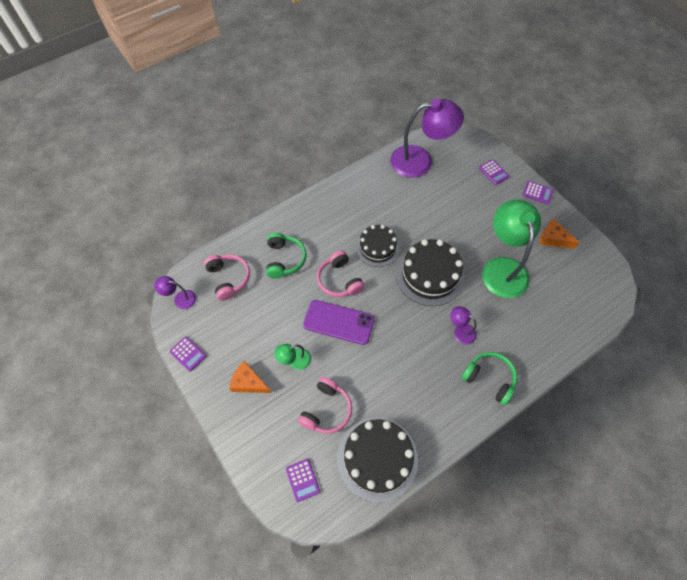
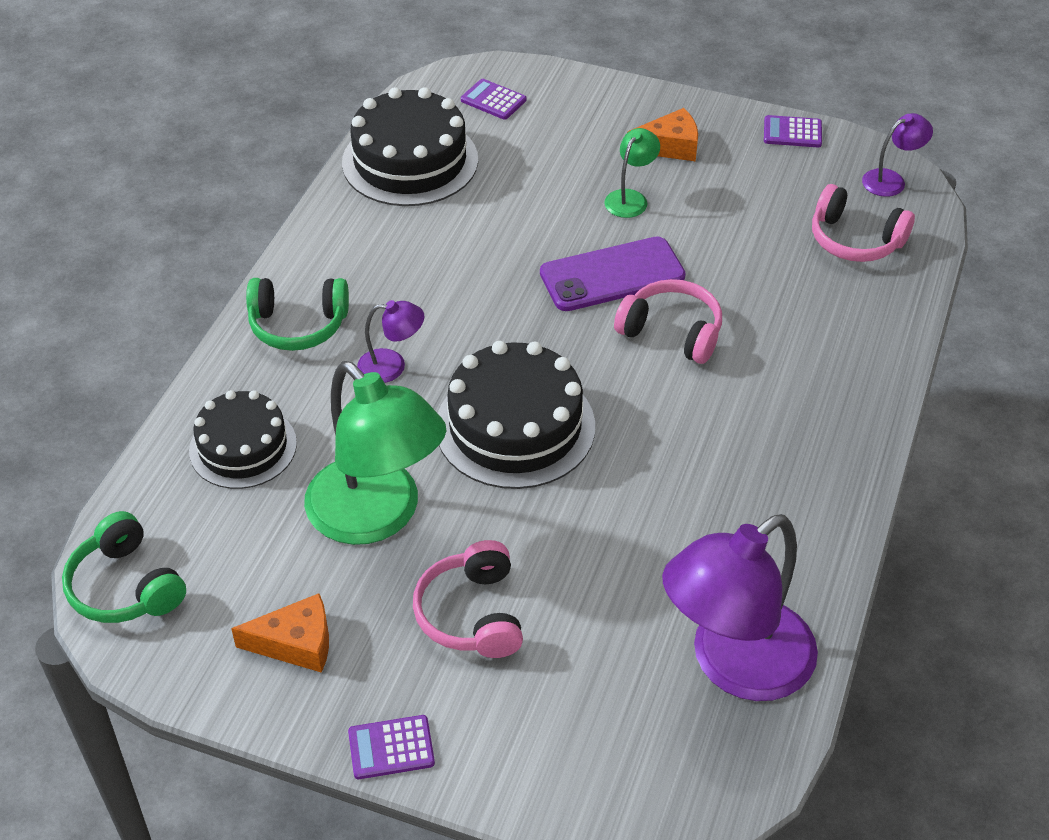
camera: 145 degrees right, 15 degrees down
(285, 259) = (799, 312): green headphones -> green headphones (125, 586)
(326, 410) = (527, 172): pink headphones -> pink headphones (472, 614)
(377, 247) = (656, 420): black cake -> black cake (243, 447)
(493, 172) = (535, 741): purple calculator -> none

